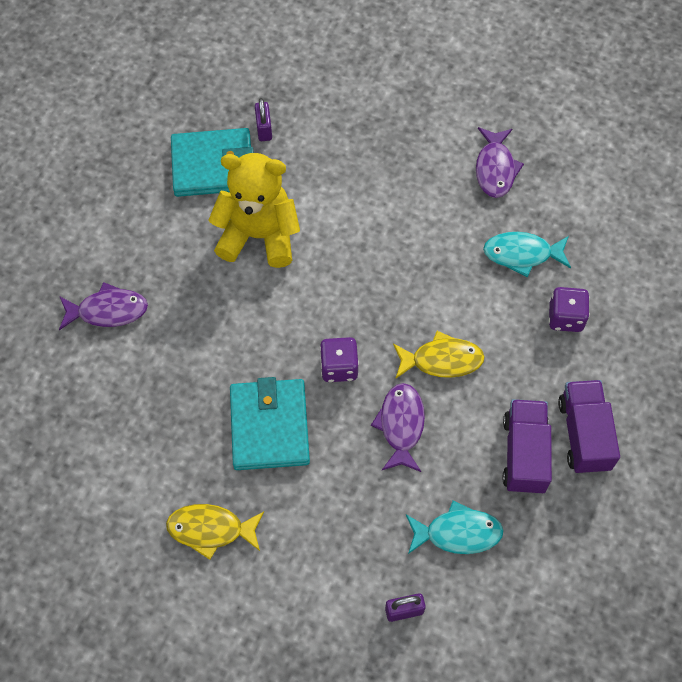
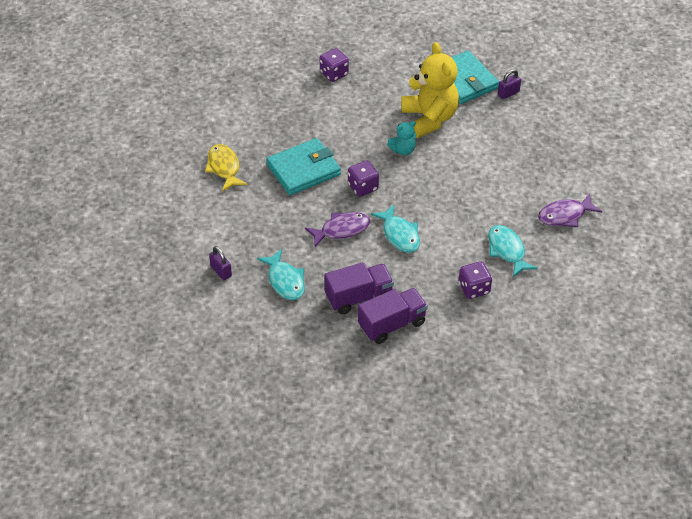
camera: 65 degrees right, 15 degrees down
(108, 311) = (334, 74): purple fish -> purple dice
(298, 291) = (403, 150): none -> turquoise teddy bear
(442, 360) = (399, 235): yellow fish -> turquoise fish

